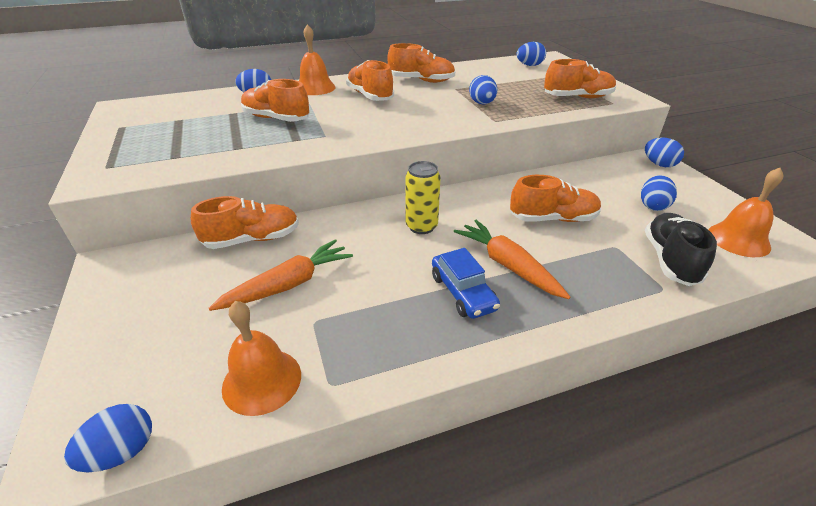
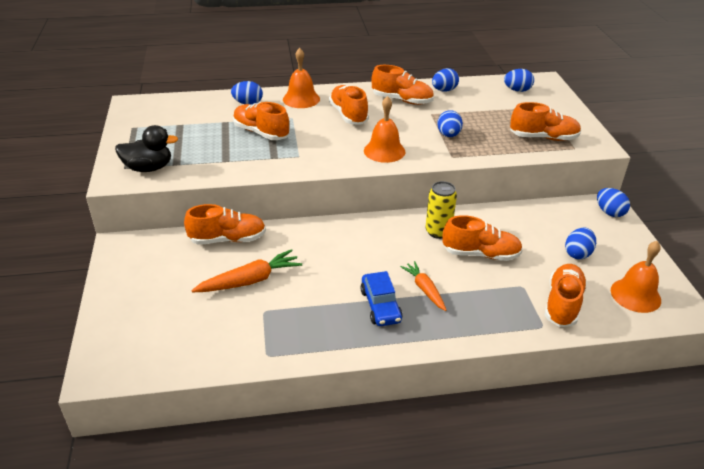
camera: 10 degrees right, 0 degrees up
(122, 452) = (132, 373): blue egg -> blue egg (444, 90)
(138, 164) = (148, 168): none -> black duck
(262, 381) = (222, 345): orange bell -> orange bell (384, 151)
(421, 226) = (366, 246): yellow can -> yellow can (438, 232)
(508, 265) = (424, 289): orange carrot -> orange carrot, size x0.66
(670, 260) = (562, 304): black shoe -> orange shoe

